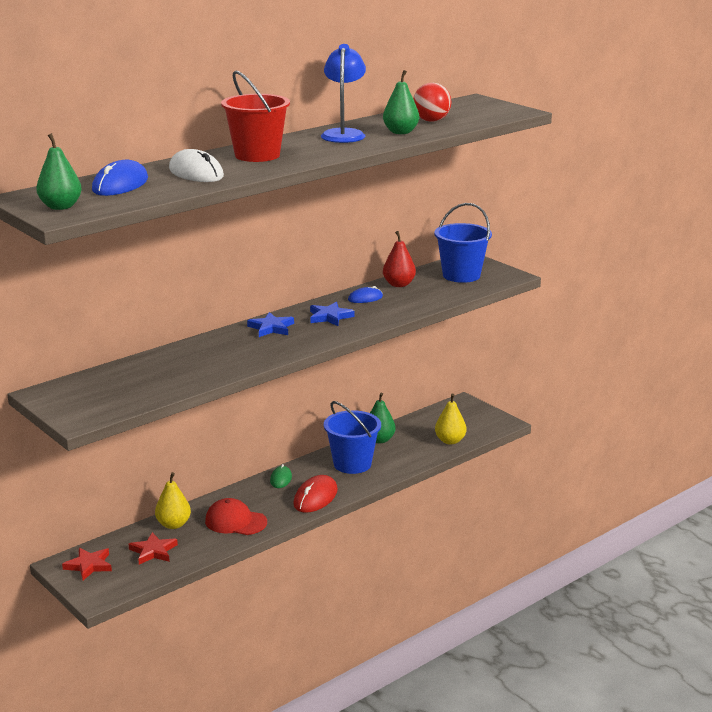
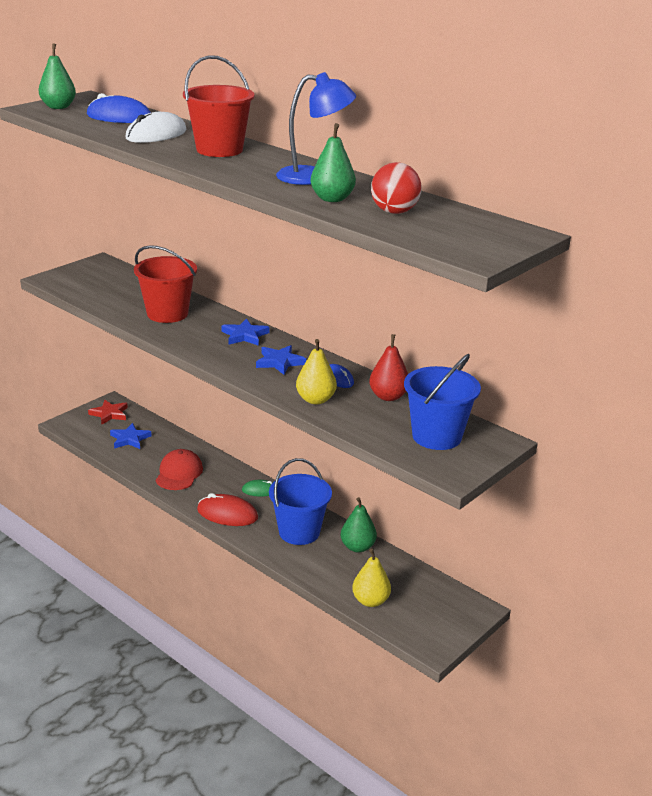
camera: 80 degrees right, 5 degrees up
(153, 551) = (130, 439): red star -> blue star
(173, 524) = (172, 443): yellow pear -> yellow pear (315, 400)
(207, 359) = (167, 314): none -> red bucket

